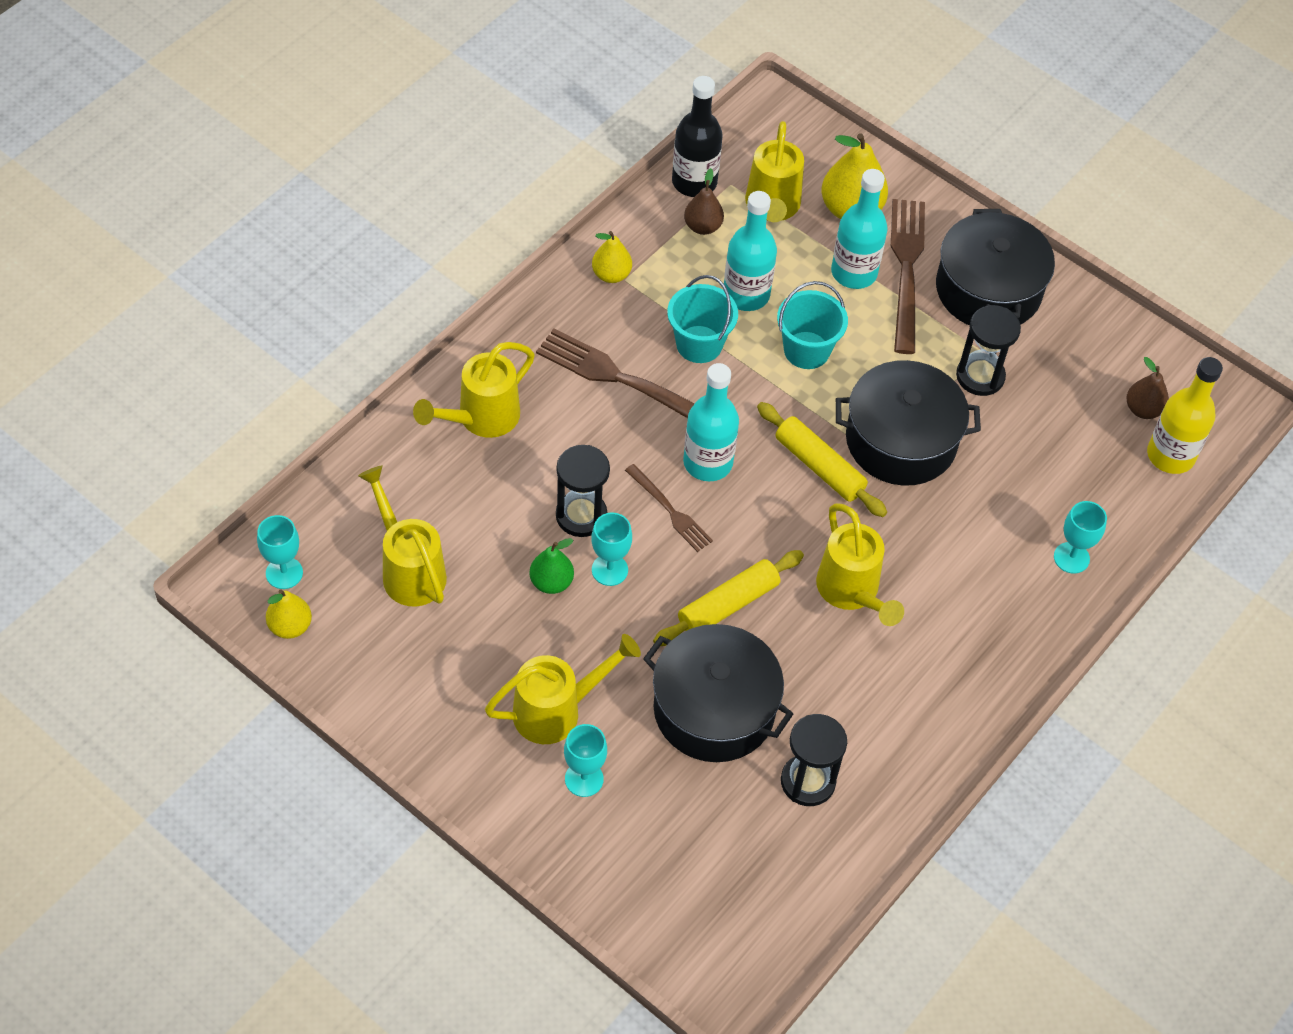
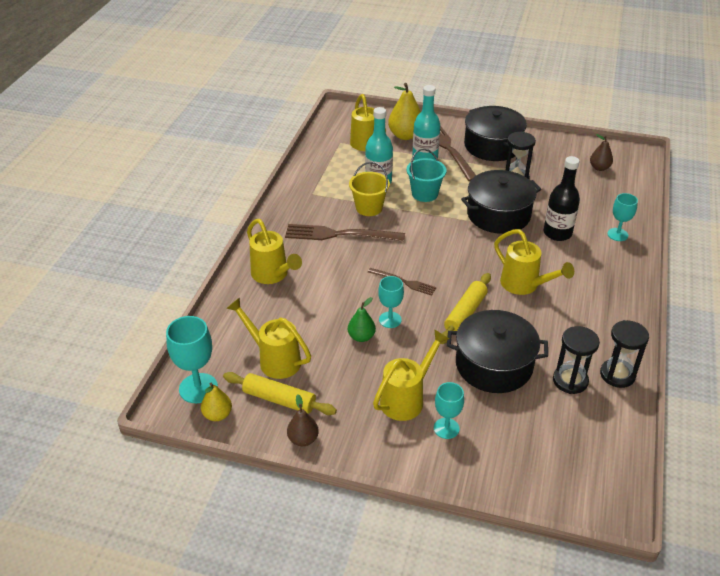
camera: 20 degrees left, 15 degrees down
(284, 573) = (198, 388): turquoise goblet -> turquoise goblet, size x1.56
(481, 418) = (272, 275): yellow watering can -> yellow watering can turned 60 degrees counterclockwise
(581, 515) = (357, 300): black hourglass -> black hourglass (617, 375)
(611, 274) = (304, 194): yellow pear -> none
(694, 182) = (321, 147): black bottle -> black bottle (557, 233)
(699, 344) = (369, 208): turquoise bucket -> yellow bucket
(702, 226) = (338, 162): brown pear -> brown pear (303, 439)
(707, 462) = (409, 255): turquoise bottle -> none
(819, 466) = (467, 238): yellow rolling pin -> yellow rolling pin (279, 399)
(1170, 455) = (626, 181): yellow bottle -> none

